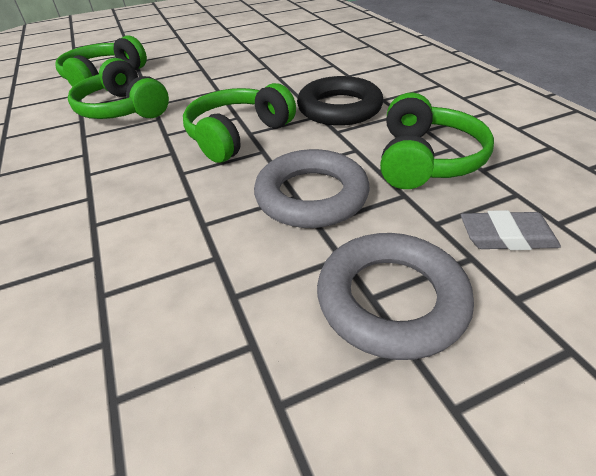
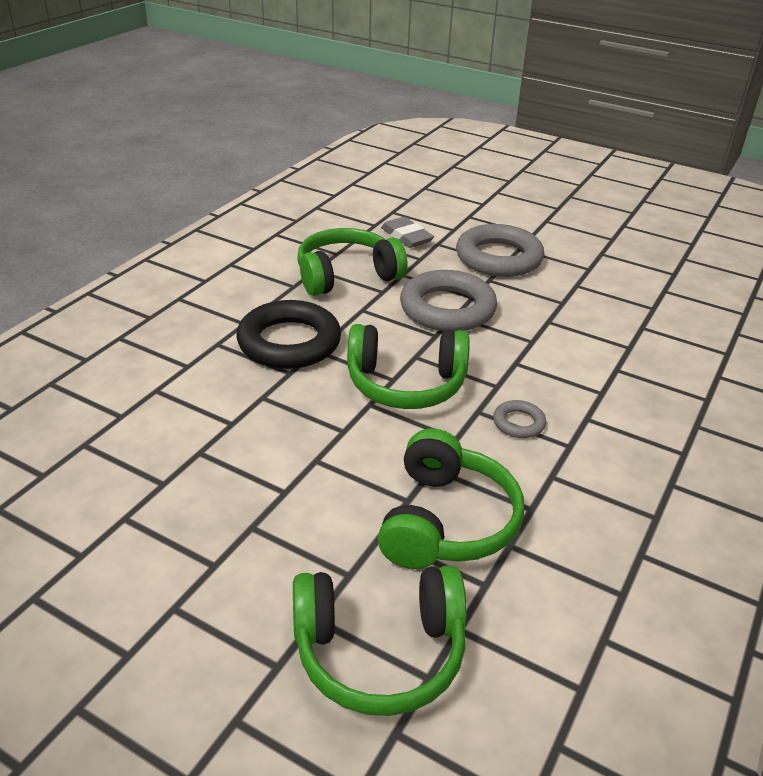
camera: 130 degrees left, 5 degrees down
(137, 163) = (518, 423): none -> grey ring

